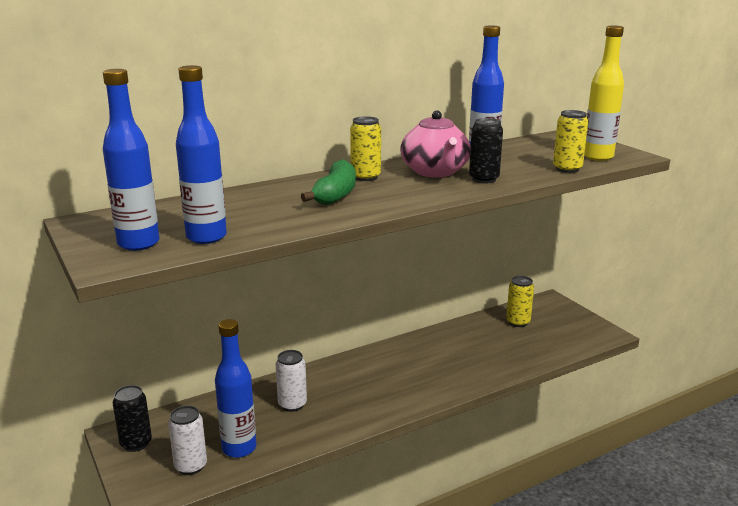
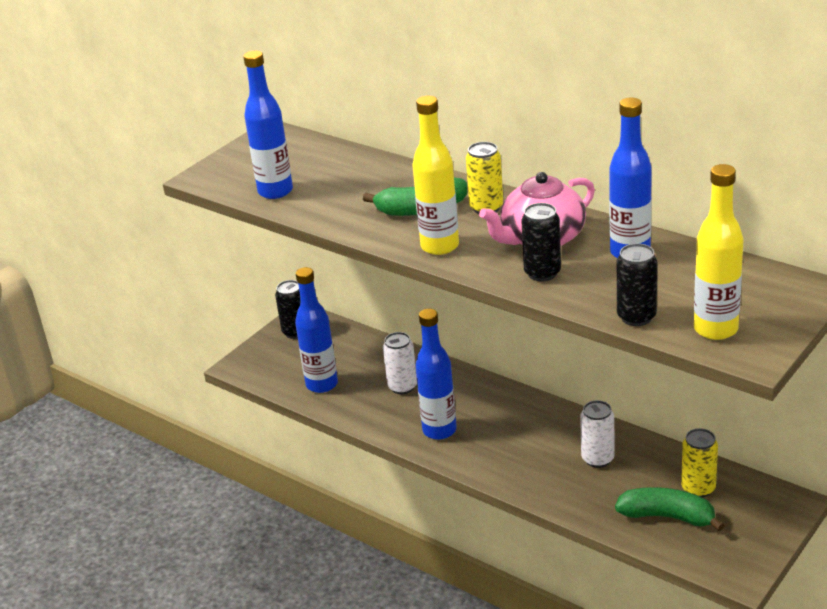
camera: 70 degrees right, 10 degrees up
(138, 244) = (245, 172): blue bottle -> blue bottle (439, 430)
(191, 466) = (285, 371): white can -> white can (597, 459)
(405, 198) = (440, 246): none -> yellow bottle
(539, 340) = (667, 517): none -> green banana
(567, 169) = (636, 317): yellow can -> black can

